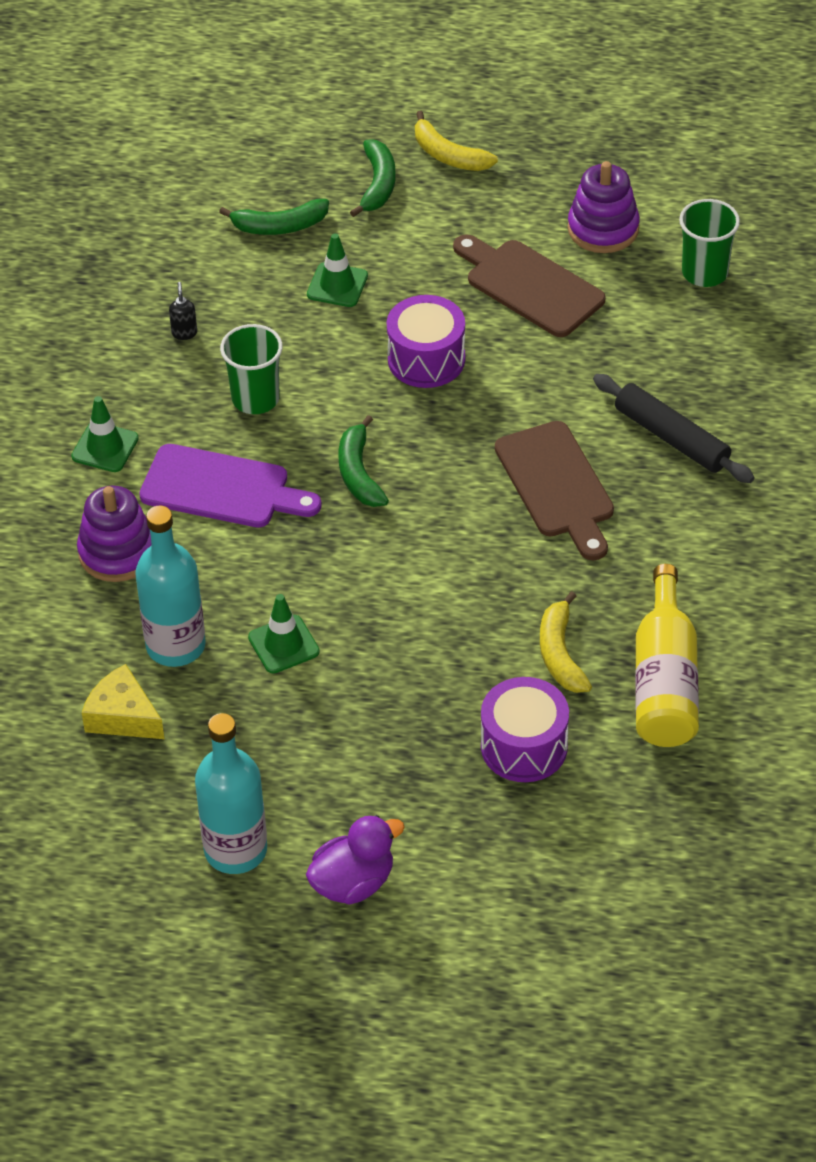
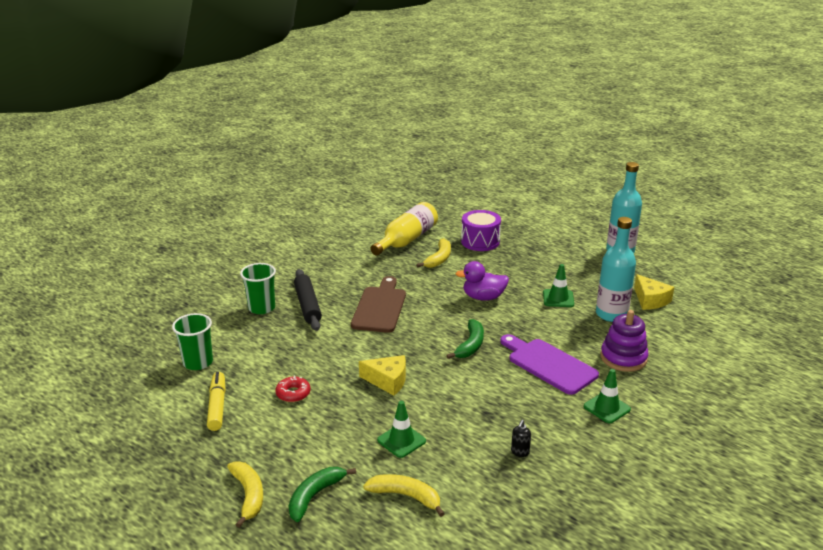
camera: 150 degrees left, 20 degrees down
(255, 398) = (500, 399): green cup -> green cup (261, 308)
(280, 226) = (406, 496): green banana -> yellow banana
(353, 883) = (577, 231): purple duck -> purple duck (483, 297)
(426, 359) = (387, 381): purple drum -> yellow cheese
(530, 286) = (293, 393): brown cutting board -> red donut
(603, 229) = (217, 406): purple stacking toy -> yellow marker

